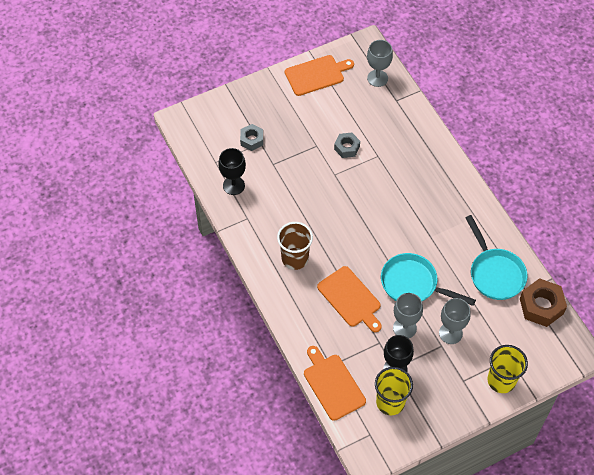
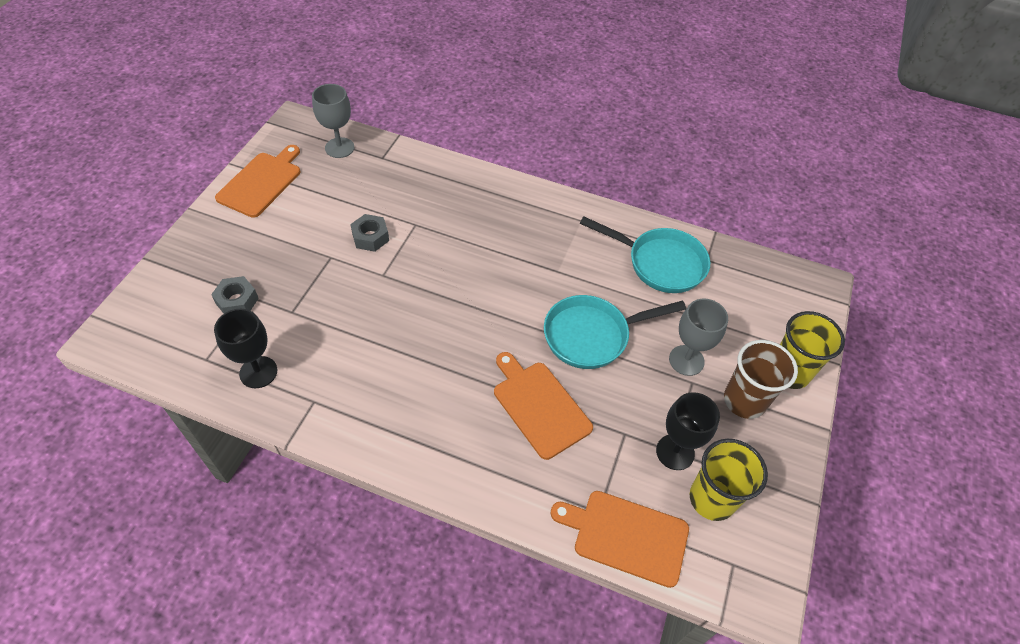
camera: 45 degrees left, 5 degrees down
(295, 258) = (424, 407): brown cup -> brown cup (744, 401)
(350, 298) = (539, 406): orange cutting board -> orange cutting board turned 135 degrees counterclockwise
(404, 328) = (634, 393): grey goblet -> none
(541, 306) = (737, 265): brown nut -> none

